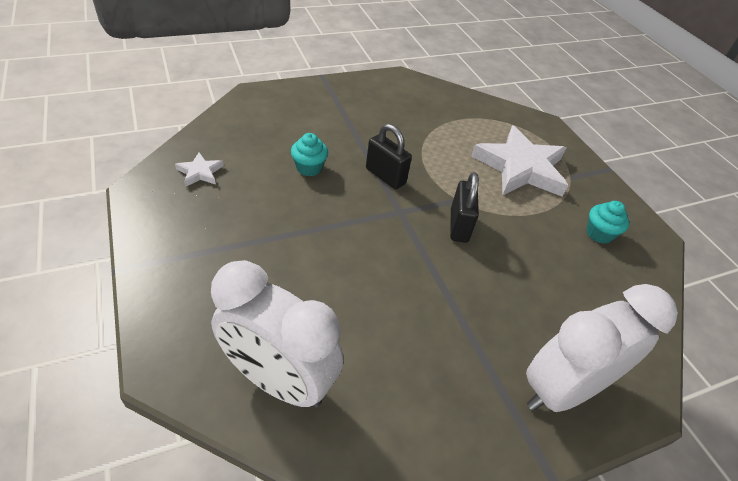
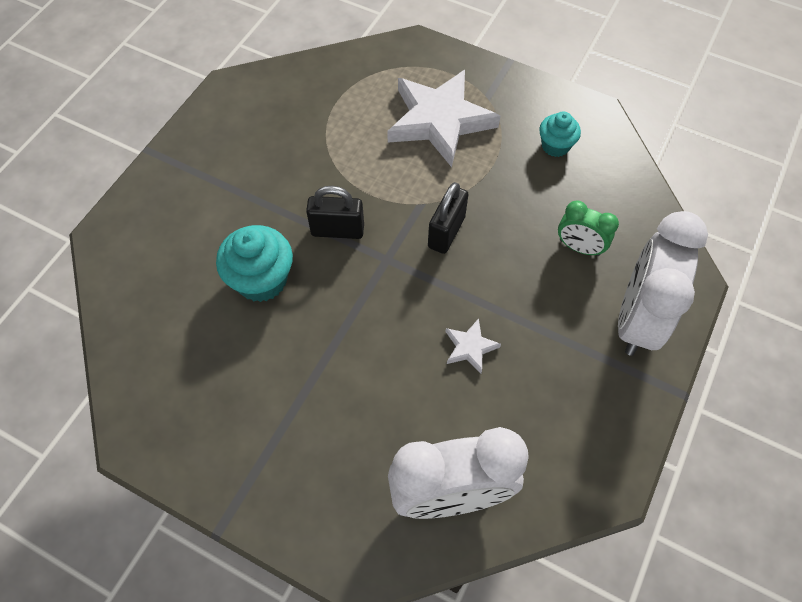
camera: 35 degrees left, 15 degrees up
(200, 172) = (167, 373): white star -> white star (470, 347)
(309, 168) = (261, 280): turquoise cupcake -> turquoise cupcake, size x1.63
(459, 226) = (446, 232): black padlock -> black padlock turned 60 degrees clockwise
(557, 305) = (579, 247): none -> green clock

